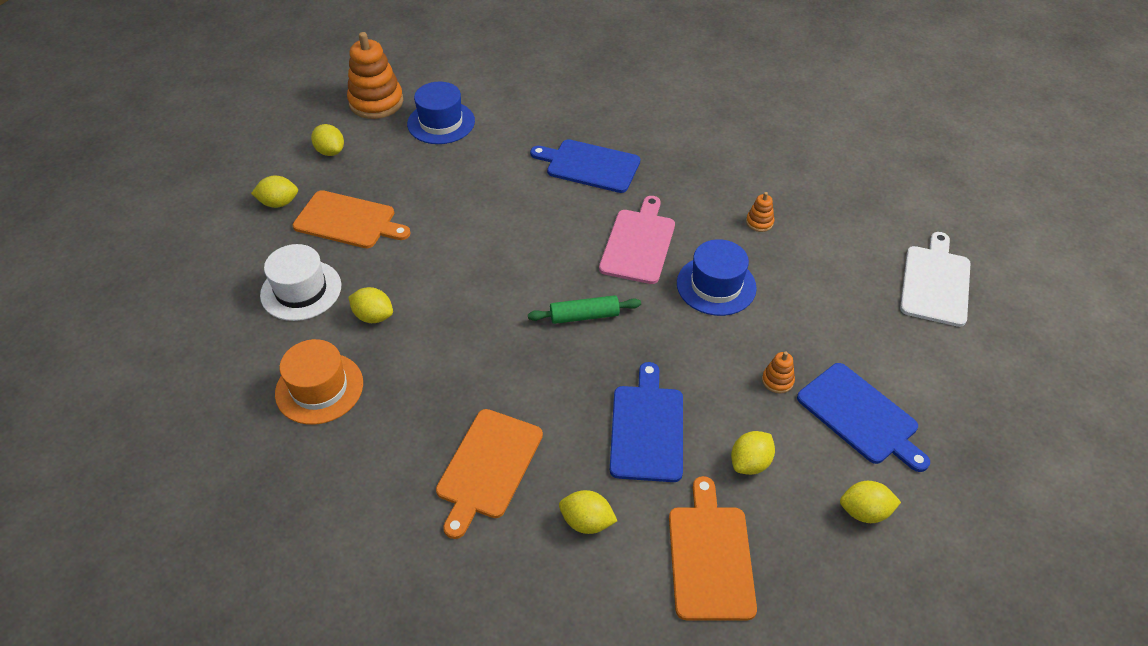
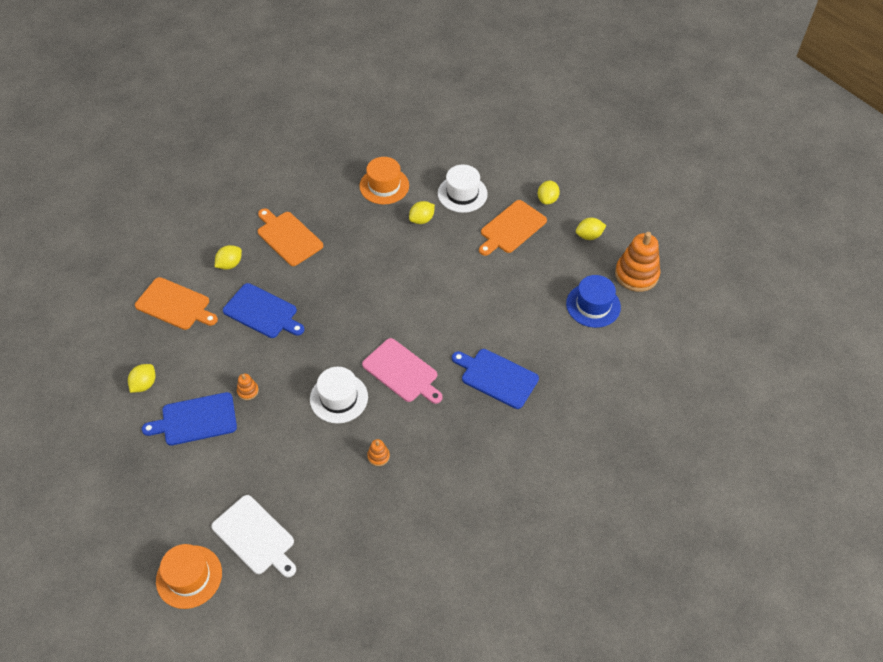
camera: 115 degrees right, 5 degrees up
(584, 316) = (359, 316): green rolling pin -> none
(589, 165) = (497, 377): blue cutting board -> blue cutting board turned 105 degrees counterclockwise
(716, 285) = (339, 398): blue hat -> white hat
(750, 463) = (209, 348): yellow lemon -> none
(1028, 317) = (189, 576): none -> orange hat

